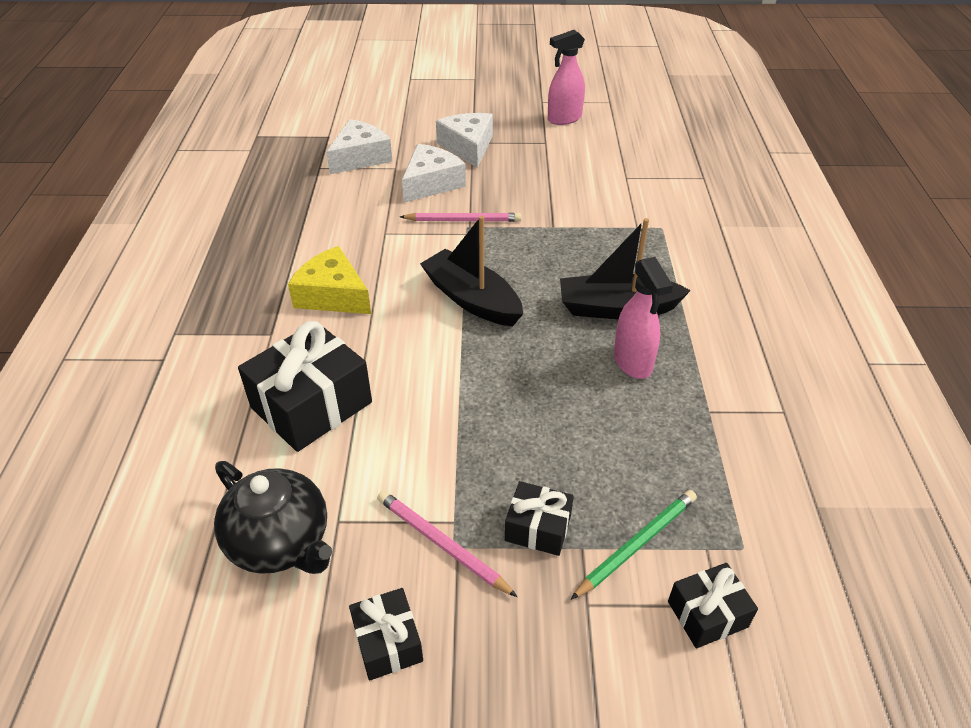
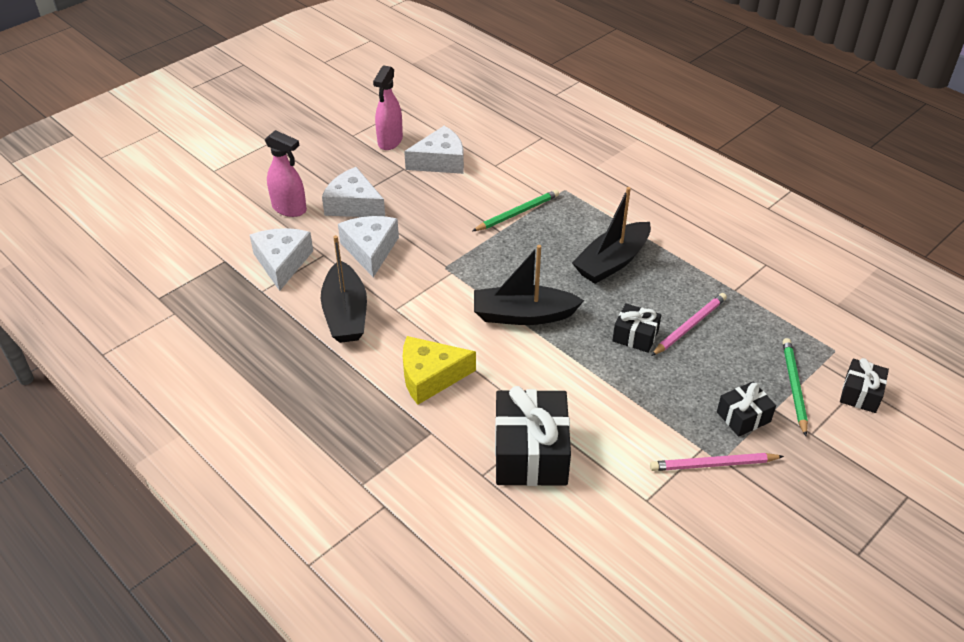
camera: 45 degrees left, 0 degrees up
(280, 542) = (635, 537): black teapot -> none
(347, 214) = (345, 314): none -> black boat
(388, 642) = (758, 531): black gift -> black gift (635, 336)
(463, 220) = (435, 264): pink pencil -> pink pencil (689, 326)
(582, 152) = (440, 161): none -> white cheese
(589, 222) = (517, 213): none -> green pencil
(632, 362) = (664, 289): pink spray bottle -> pink spray bottle (289, 209)

